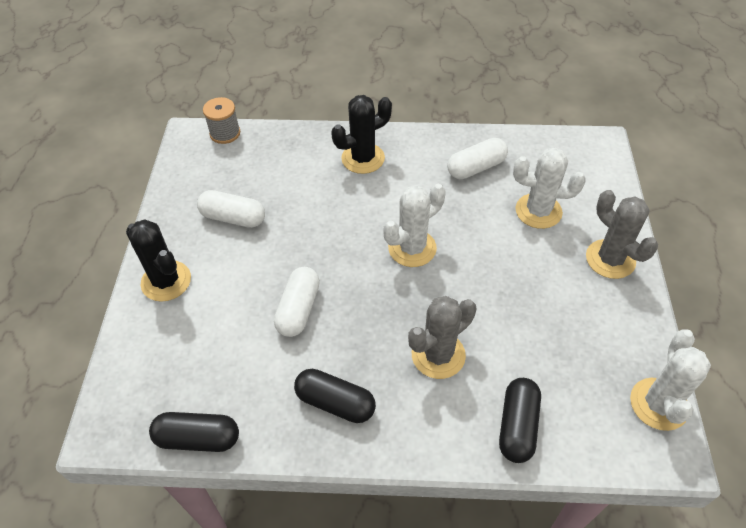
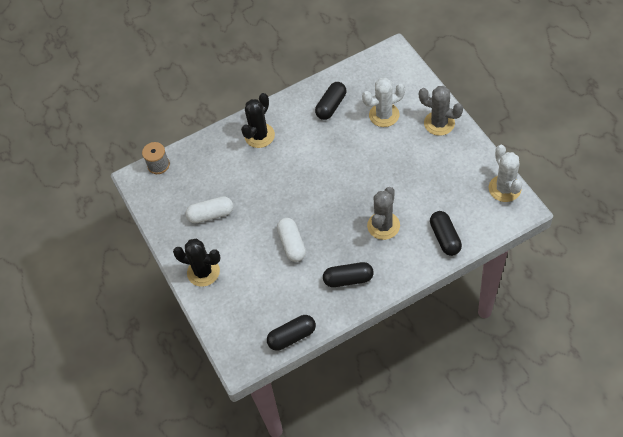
camera: 25 degrees left, 5 degrees up
(412, 248) = (329, 175): white cactus -> none
(476, 168) = (331, 106): white capsule -> black capsule

